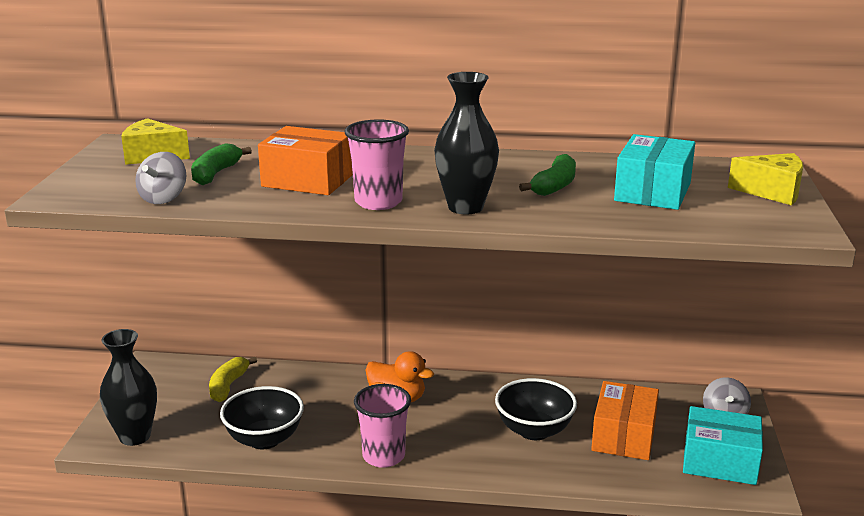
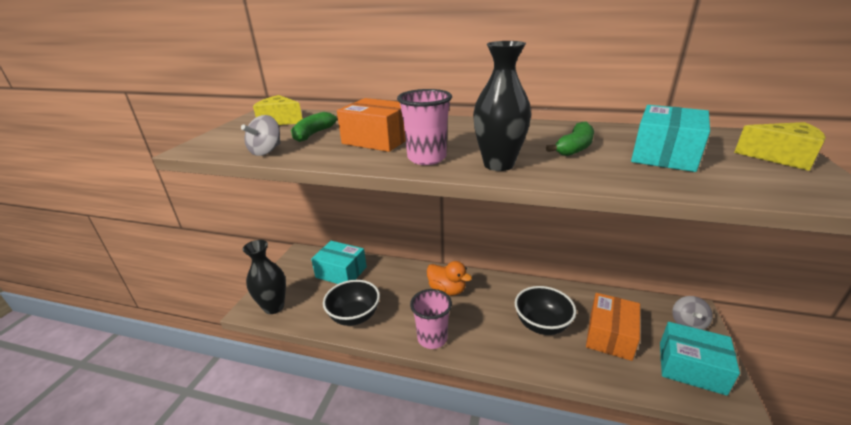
camera: 10 degrees right, 5 degrees up
(228, 386) = (341, 272): yellow banana -> turquoise box

